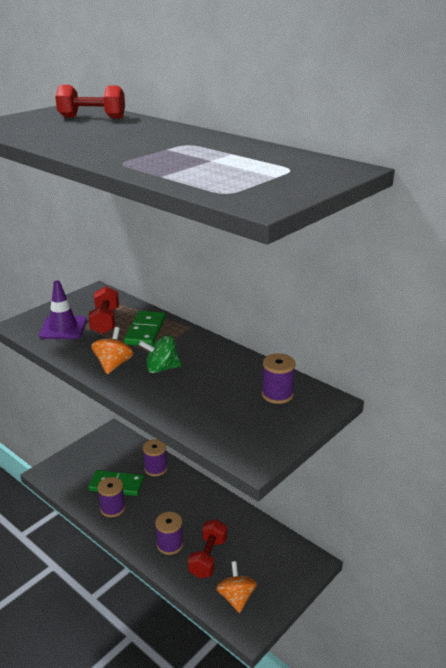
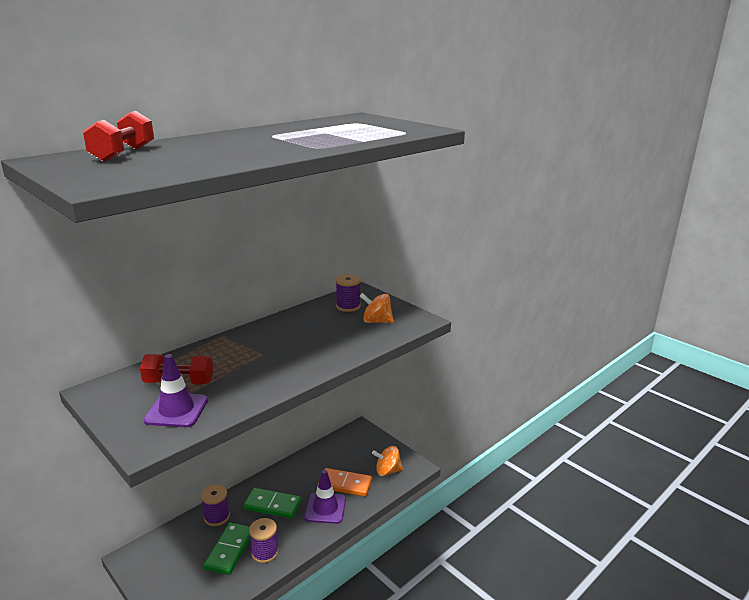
camera: 85 degrees left, 5 degrees down
(113, 365) = (275, 375): orange spinning top -> orange spinning top (376, 321)
(145, 331) = (217, 358): green domino -> green domino (272, 505)
(162, 368) = (292, 351): green spinning top -> none
(170, 544) = (325, 508): purple spool -> purple traffic cone
(208, 557) = (345, 484): red dumbbell -> orange domino

